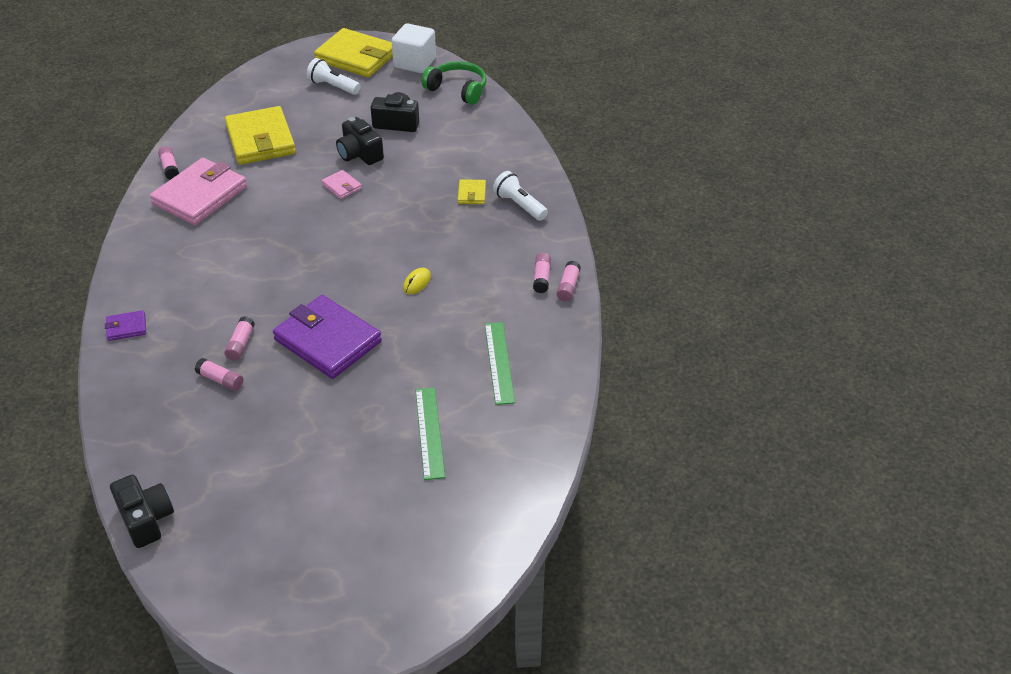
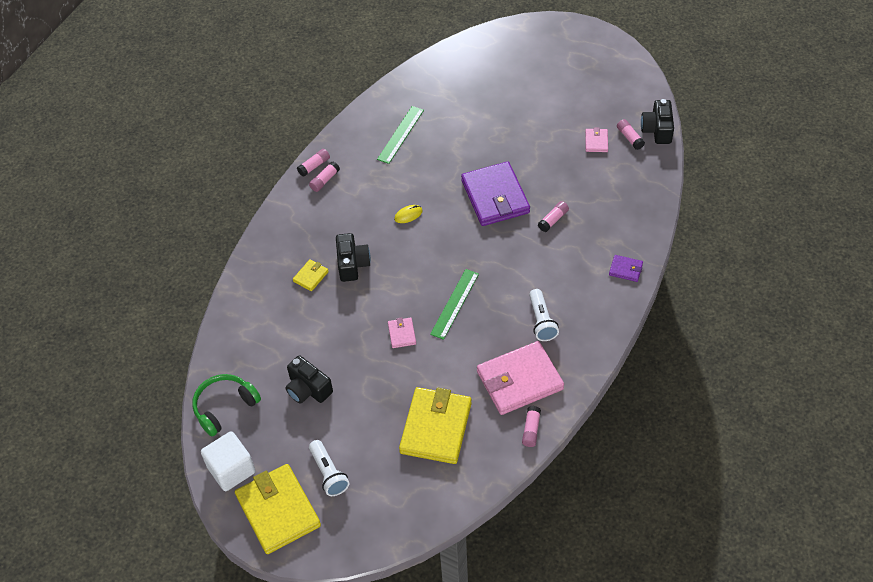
camera: 145 degrees left, 10 degrees up
(220, 380) = (578, 199): pink glue stick -> pink glue stick (629, 138)
(230, 463) = (596, 142): none -> pink wallet
(359, 154) = (364, 365): black camera -> black camera (352, 264)
(430, 432) = (472, 110): green ruler -> green ruler (454, 303)
(457, 90) = (225, 407): green headphones -> green headphones turned 75 degrees clockwise
(519, 205) = (286, 248): white flashlight -> white flashlight (541, 321)

